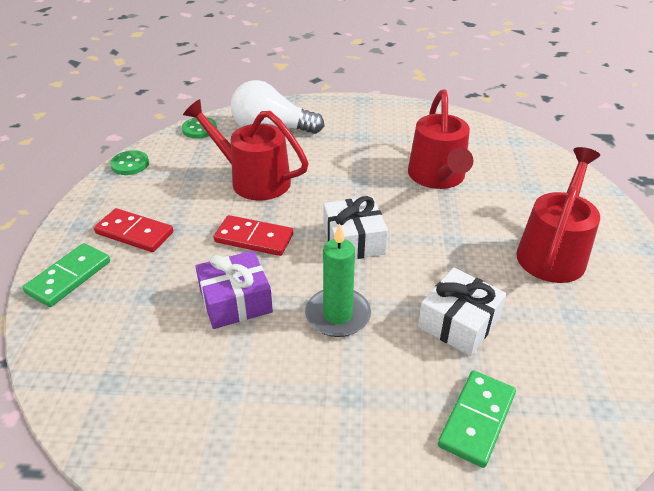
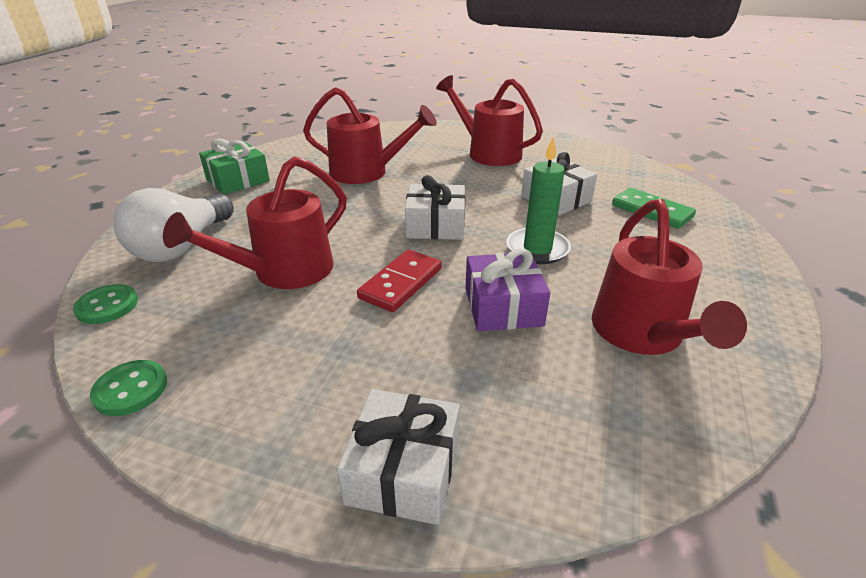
camera: 75 degrees left, 5 degrees down
(69, 277) = (404, 471): green domino -> white gift
(134, 233) = (331, 388): red domino -> none
(212, 398) = (642, 335): none -> red watering can
(380, 118) = (238, 180): none -> green gift

